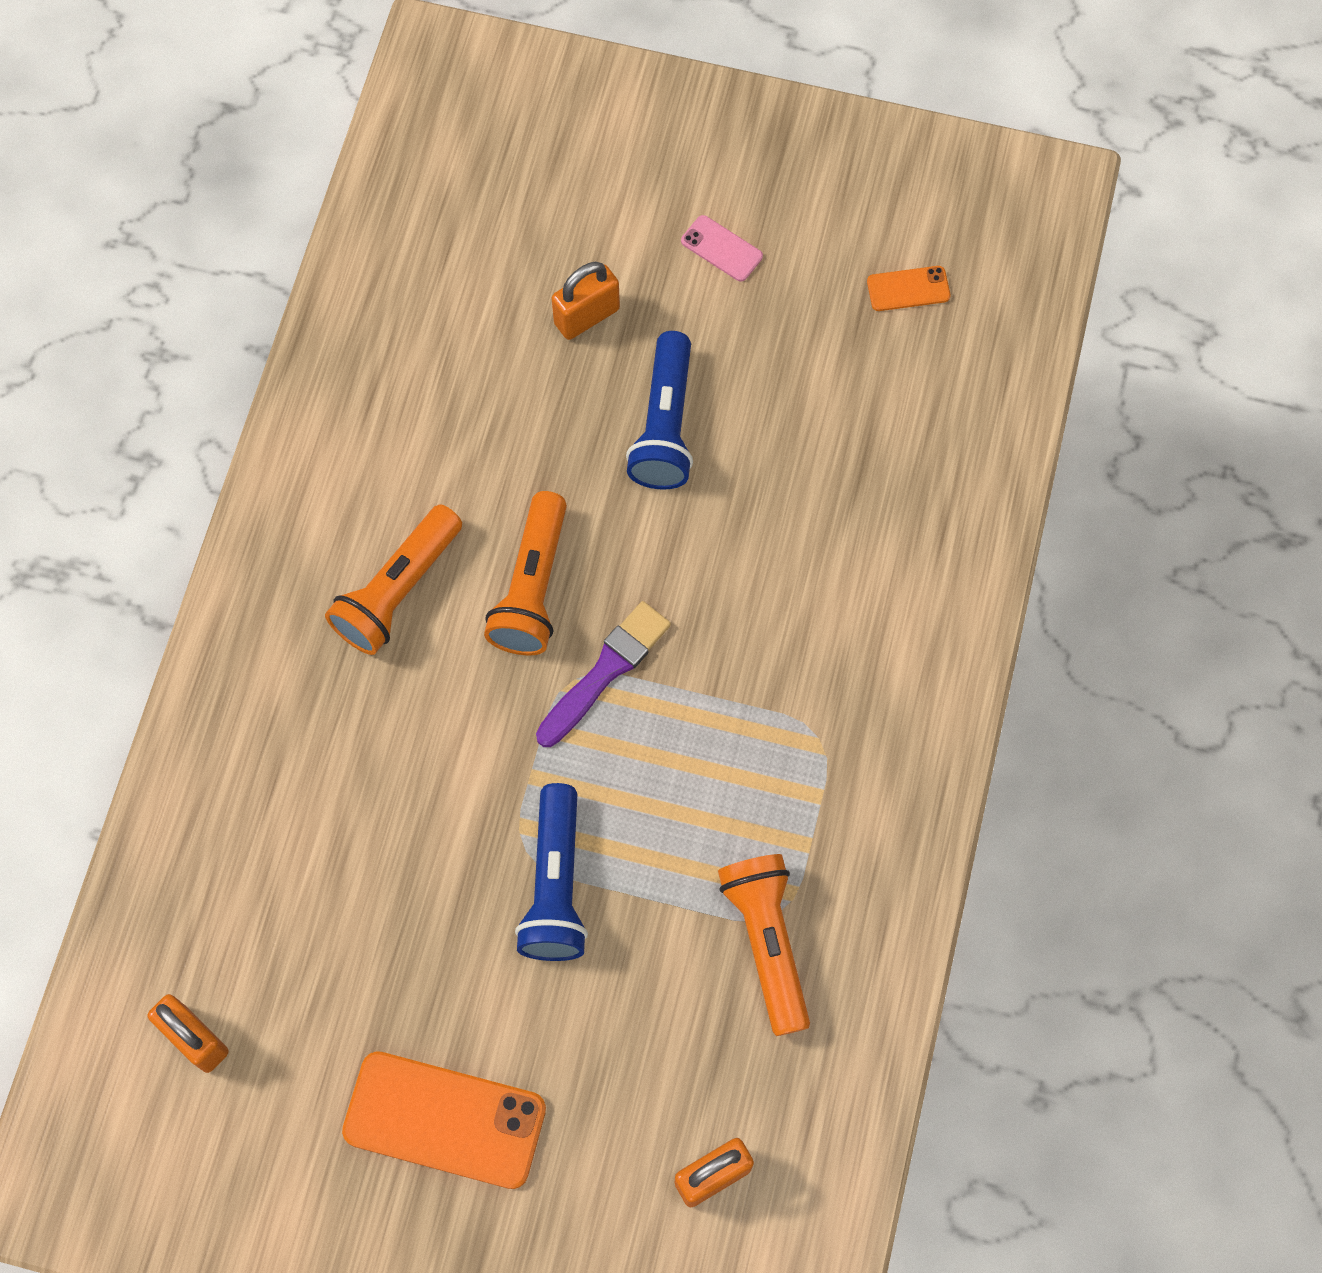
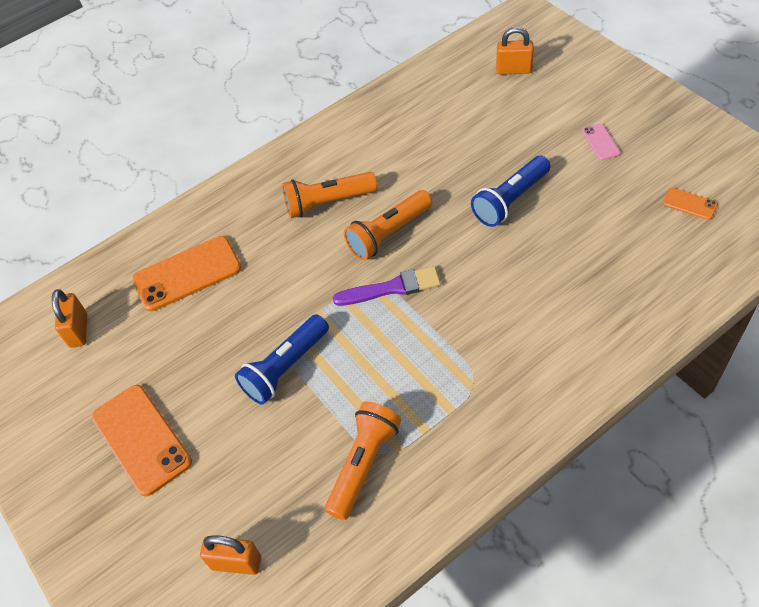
camera: 45 degrees right, 15 degrees down
(282, 843) = (187, 274): none -> orange phone
(587, 316) = (510, 139): orange padlock -> orange padlock (513, 70)

